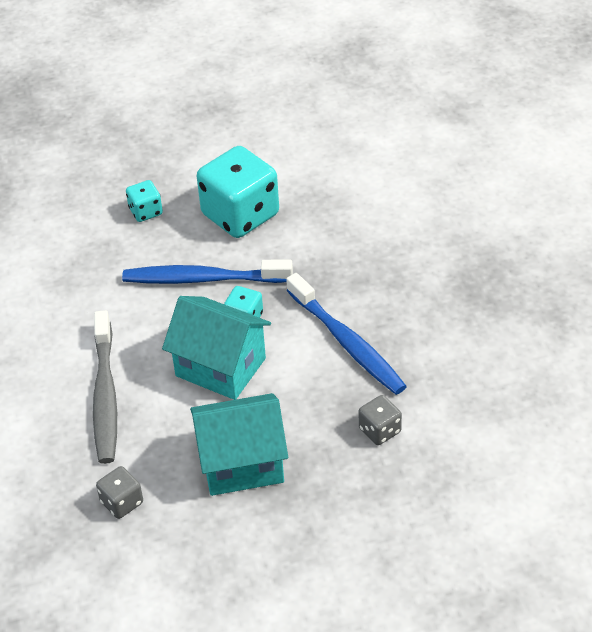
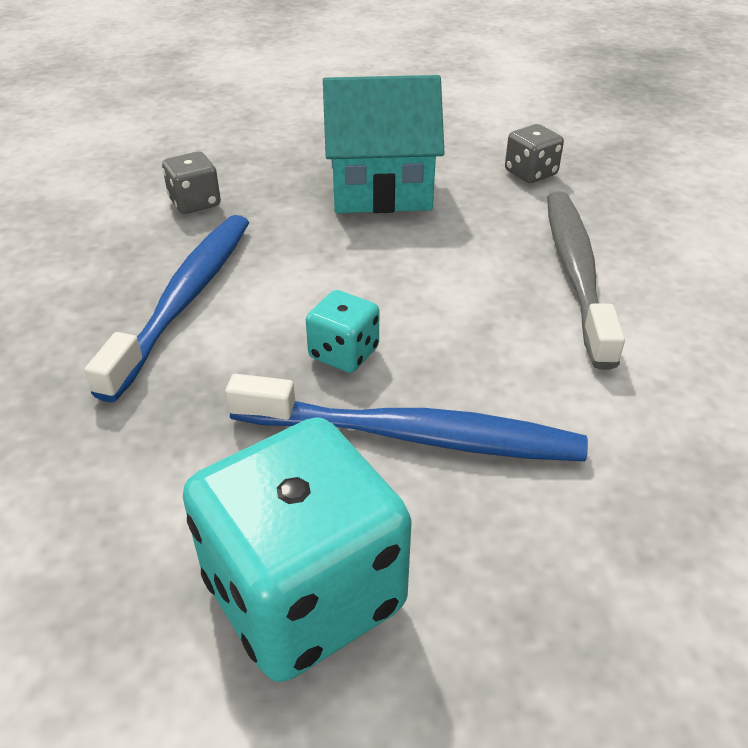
camera: 175 degrees left, 5 degrees down
(145, 211) = (559, 646): turquoise dice -> none
(220, 367) = (396, 289): turquoise house -> none
(347, 343) = (185, 299): blue toothbrush -> blue toothbrush turned 45 degrees clockwise

